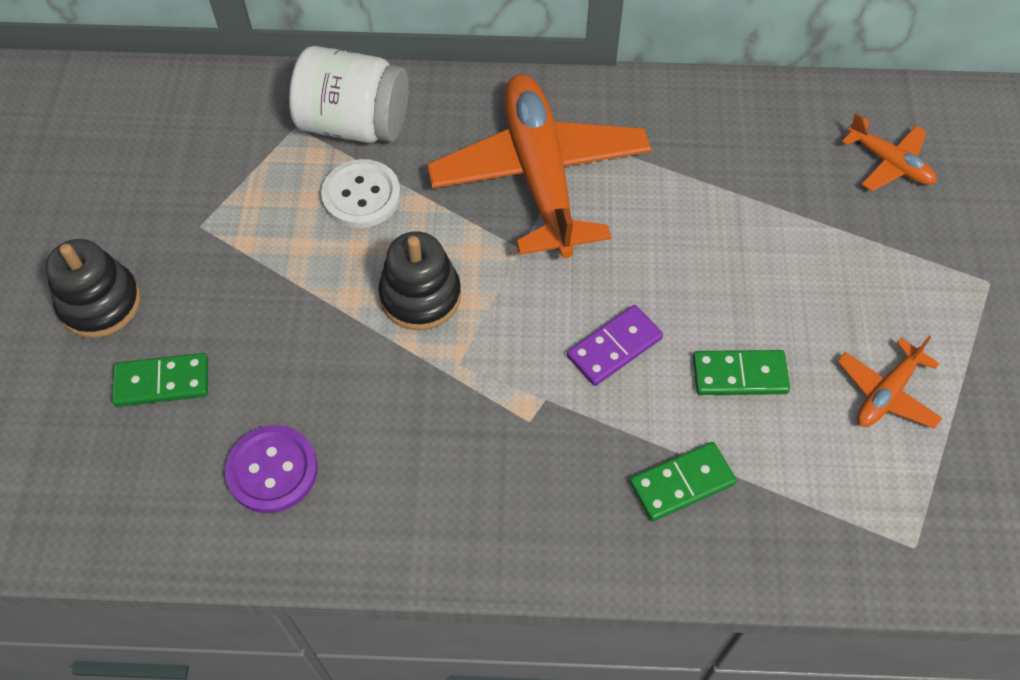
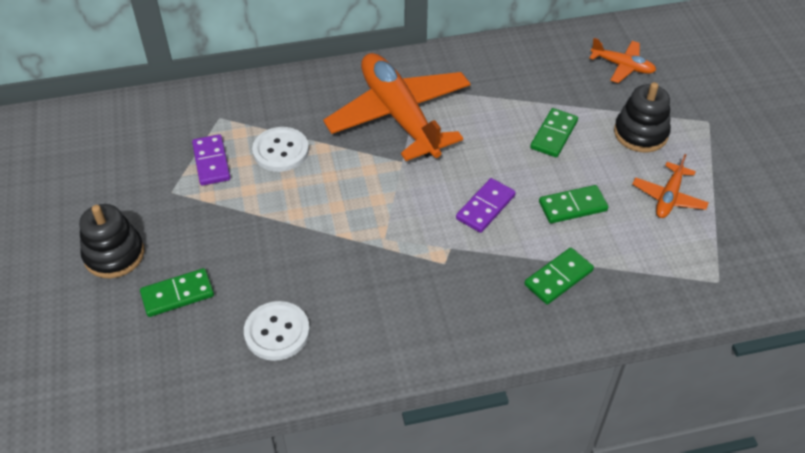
camera: 15 degrees left, 10 degrees down
(265, 192) = (211, 162): none -> purple domino
(272, 470) = (277, 332): purple button -> white button
(354, 124) = (260, 108): white jar -> none
(420, 296) = (343, 203): black stacking toy -> black stacking toy (640, 133)
(750, 254) = (554, 135): none -> green domino

